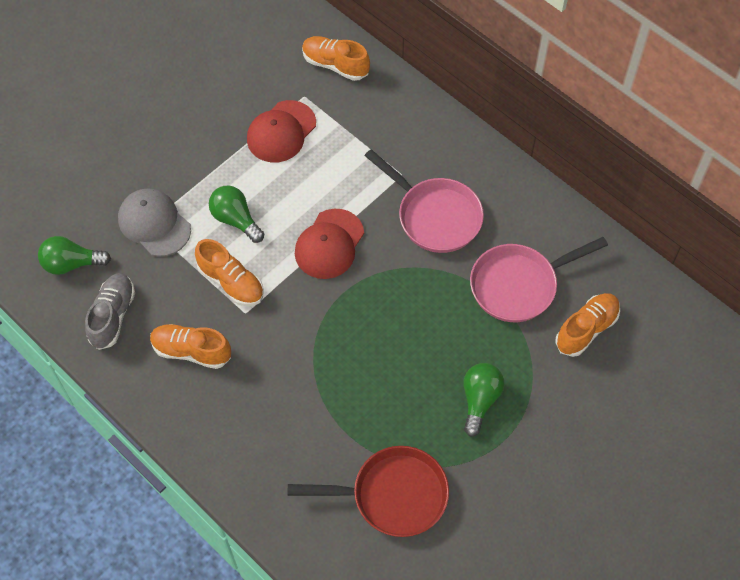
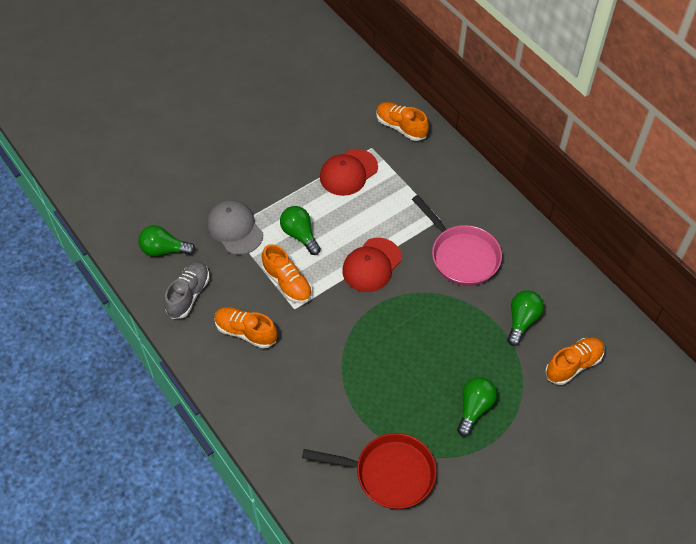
camera: 10 degrees right, 5 degrees down
(518, 285) = (522, 321): pink pan -> green light bulb

